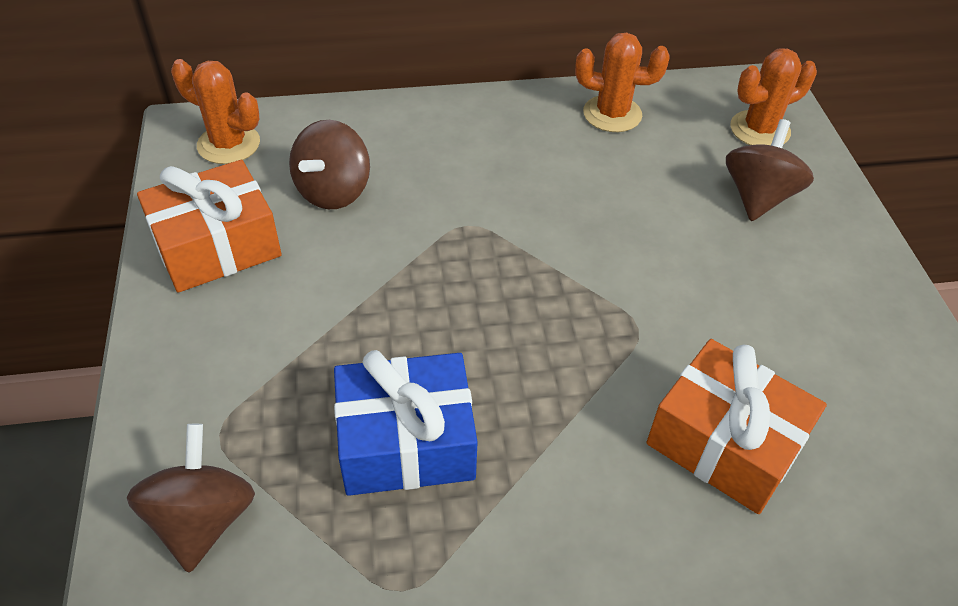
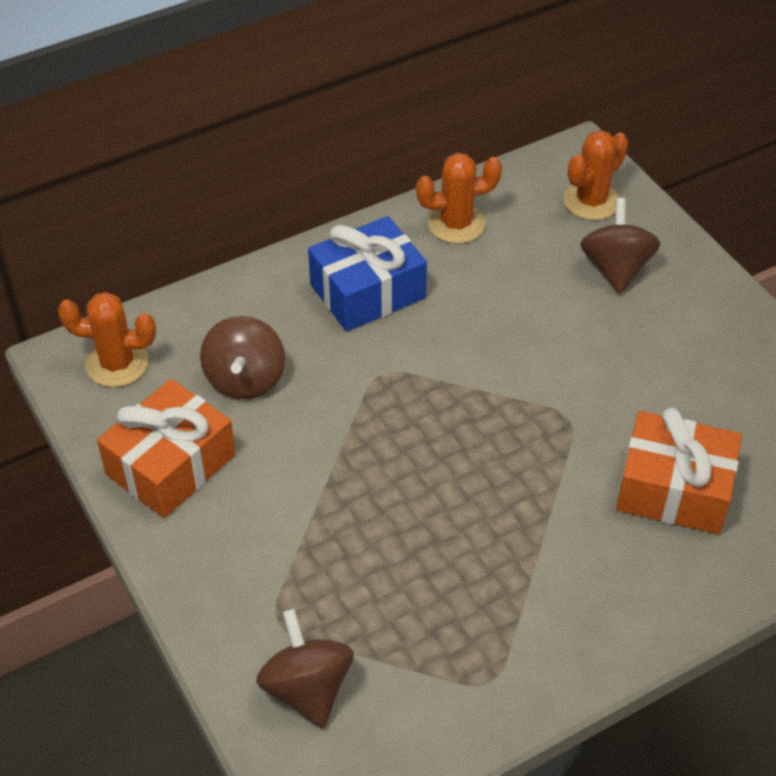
camera: 20 degrees left, 0 degrees up
(406, 442) = (432, 574): blue gift -> blue gift (367, 291)

